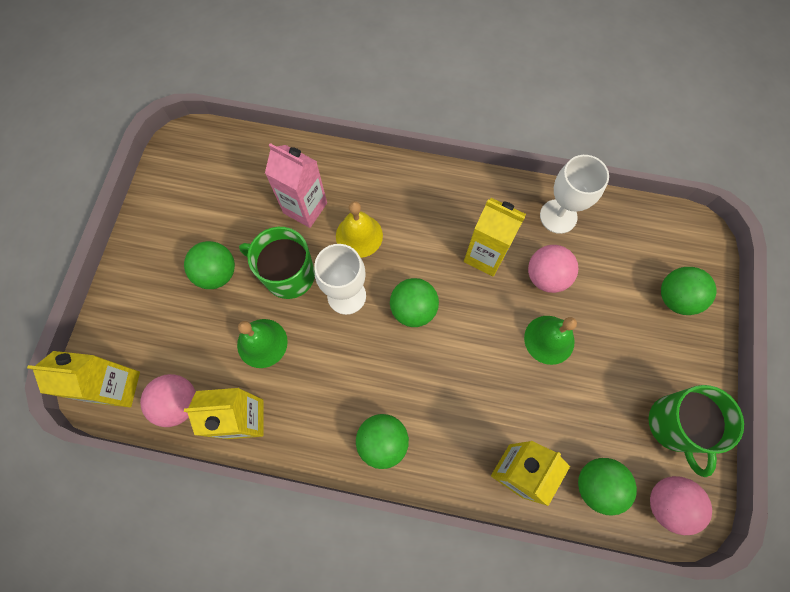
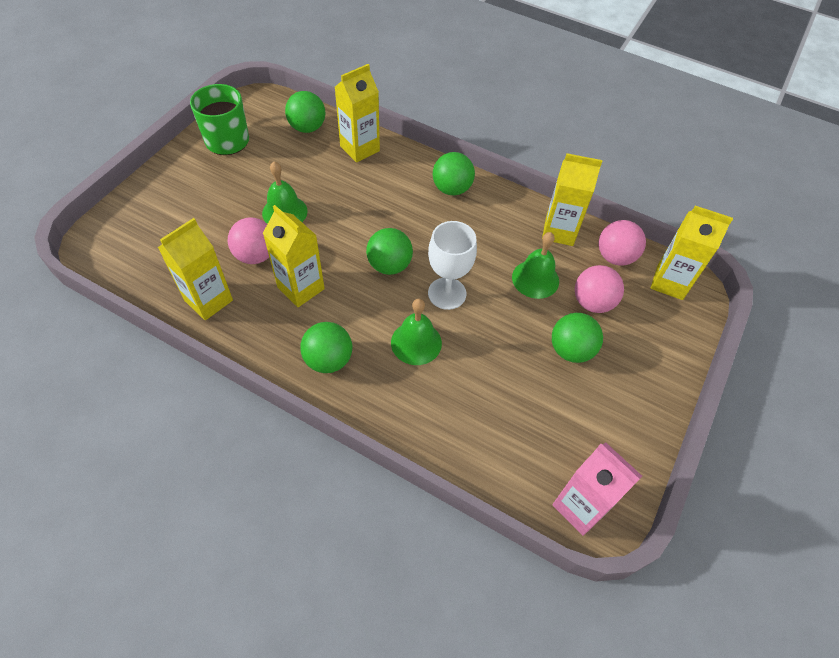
camera: 165 degrees left, 15 degrees down
(288, 275) = (499, 327): green mug -> none
(305, 208) = (464, 388): pink carton -> pink carton (580, 506)
(359, 235) = (416, 342): yellow bell -> green bell
(558, 216) = (208, 300): white goblet -> yellow carton
(666, 503) = (267, 108): pink ball -> pink ball (592, 302)
(675, 298) = (158, 209): green ball -> green ball (328, 360)

